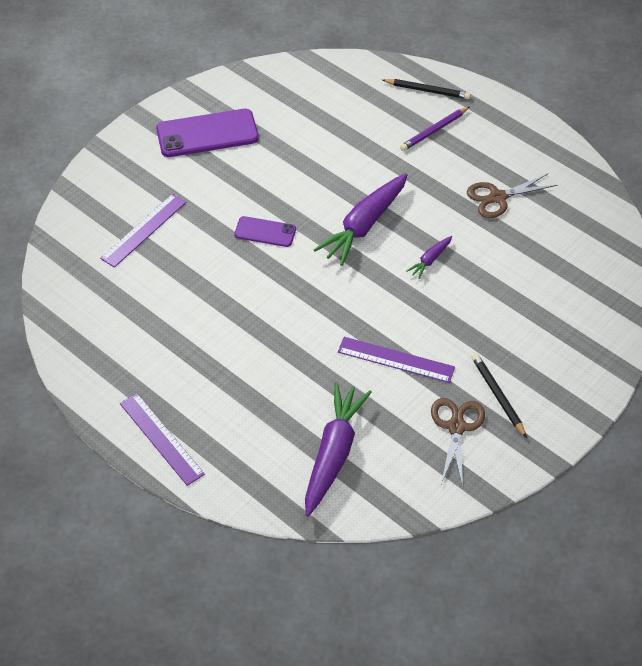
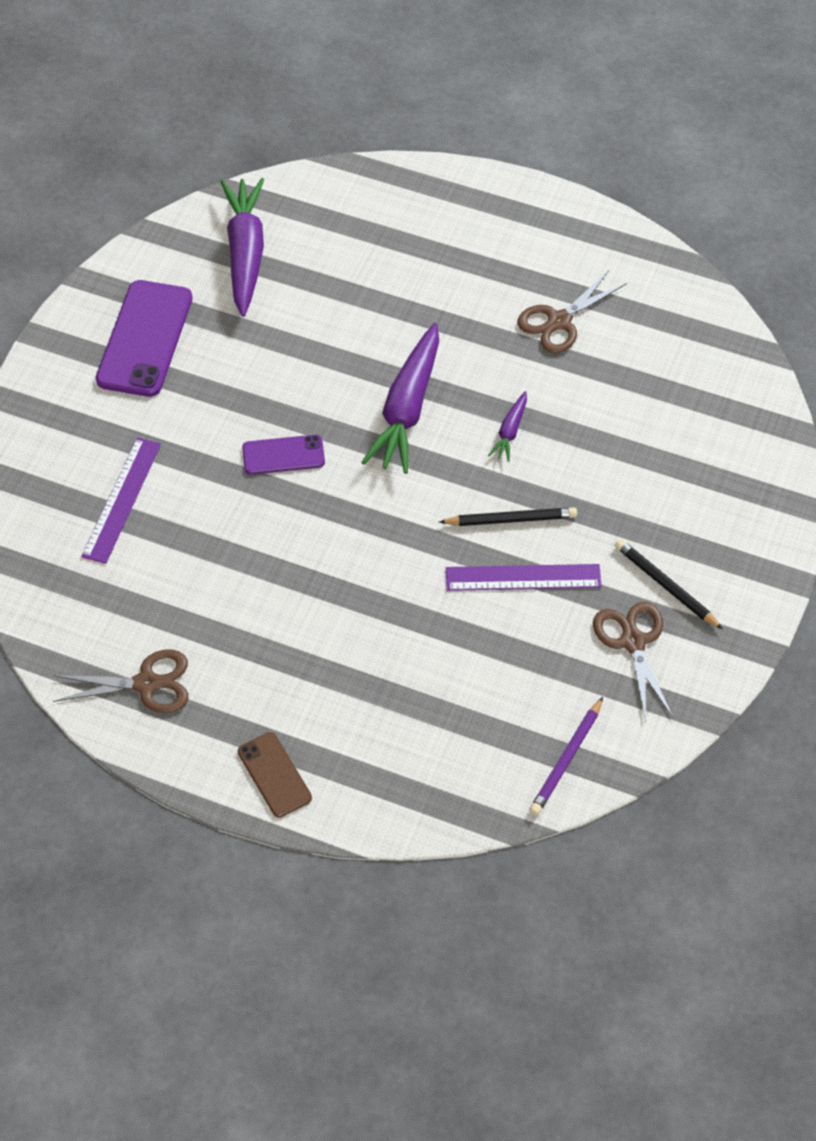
camera: 20 degrees left, 5 degrees up
(104, 352) = (146, 684): none -> brown scissors
(161, 438) = (274, 775): purple ruler -> brown phone
(207, 134) = (145, 339): purple phone -> purple phone turned 45 degrees counterclockwise
(333, 453) = (498, 724): purple carrot -> purple carrot (245, 253)
(427, 90) = (409, 197): black pencil -> black pencil (511, 519)
(434, 131) = (441, 251): purple pencil -> purple pencil (566, 759)

